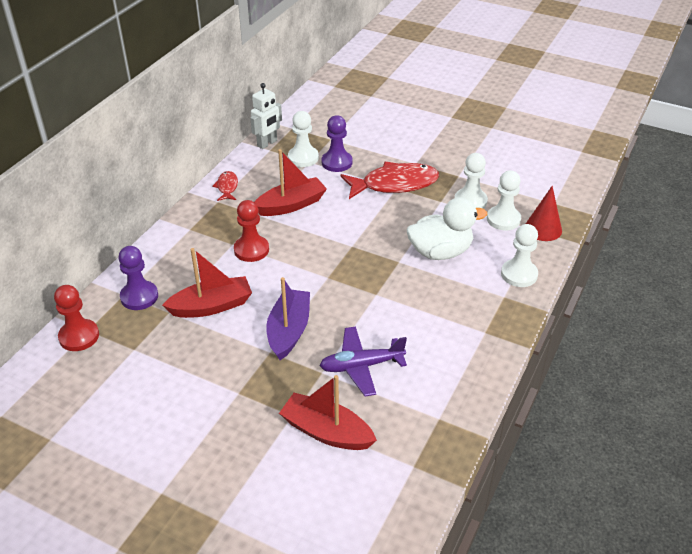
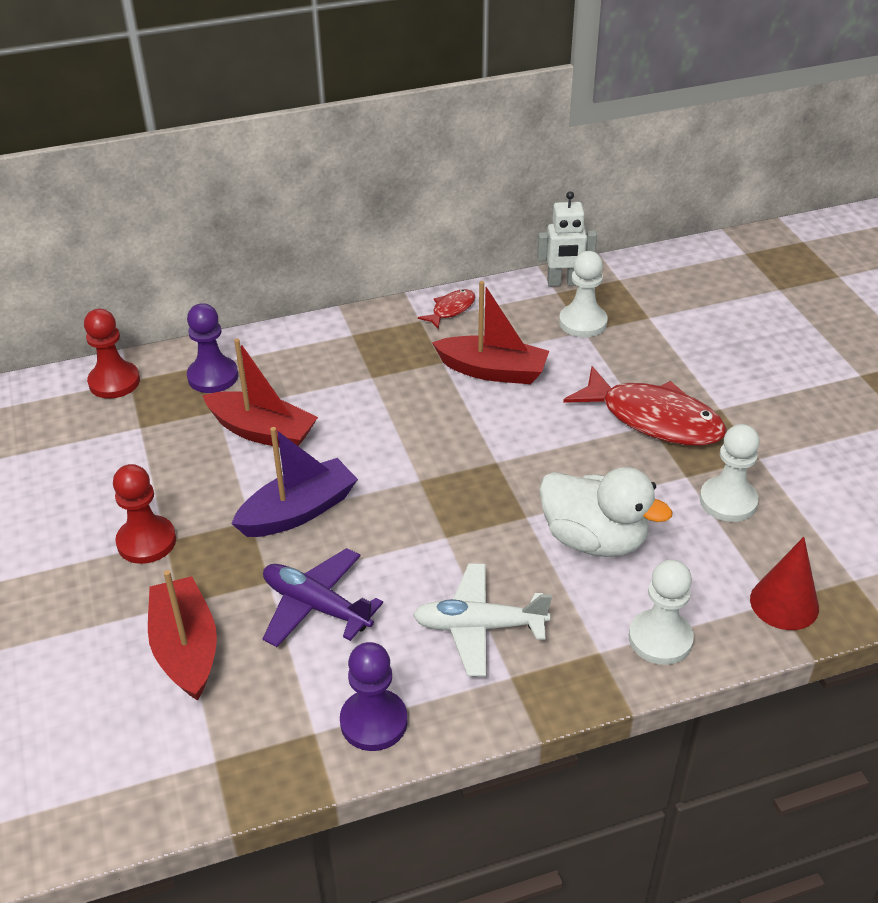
camera: 45 degrees right, 0 degrees up
(251, 250) = (381, 396): red pawn -> red pawn (146, 541)
(337, 162) = (616, 350): purple pawn -> purple pawn (374, 722)
(444, 321) = (479, 627): none -> white plane
(503, 219) = (742, 554): white pawn -> none

